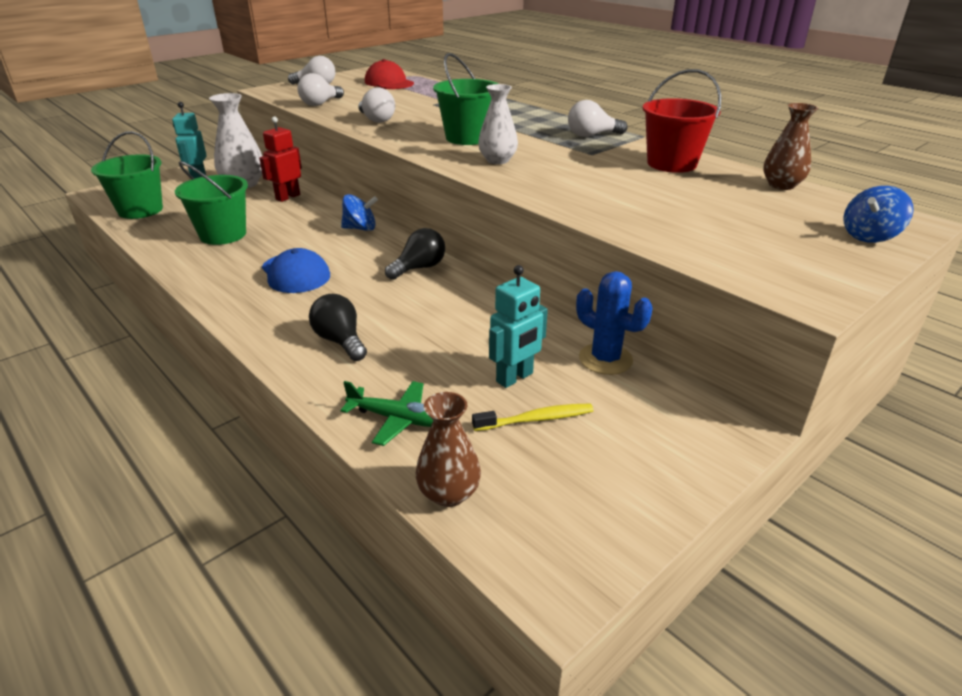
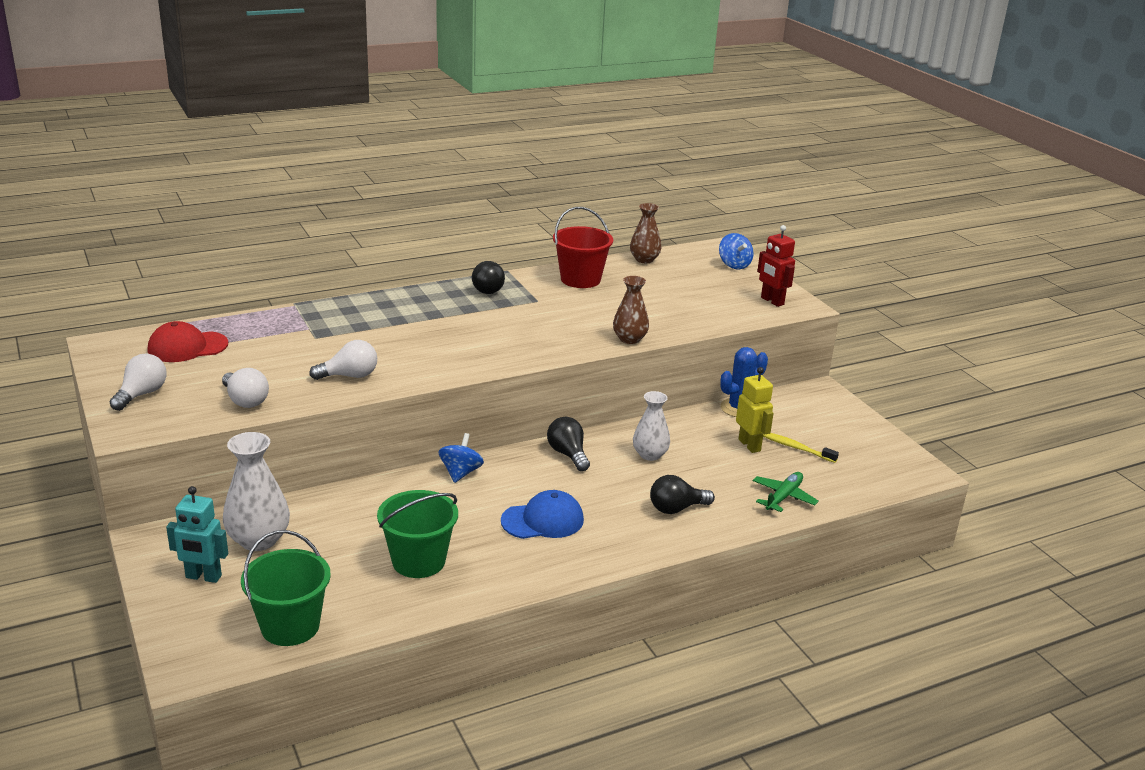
camera: 75 degrees left, 5 degrees down
(287, 197) = (334, 510): red robot -> red robot (772, 301)
(449, 493) = (856, 490): brown vase -> brown vase (629, 339)
(467, 138) = (453, 341): green bucket -> none
(497, 160) = (527, 340): white vase -> white vase (650, 455)
(515, 378) = (749, 445): turquoise robot -> yellow robot
(536, 419) = (796, 448): yellow toothbrush -> yellow toothbrush turned 60 degrees counterclockwise
(591, 135) = (489, 289): white light bulb -> black light bulb

